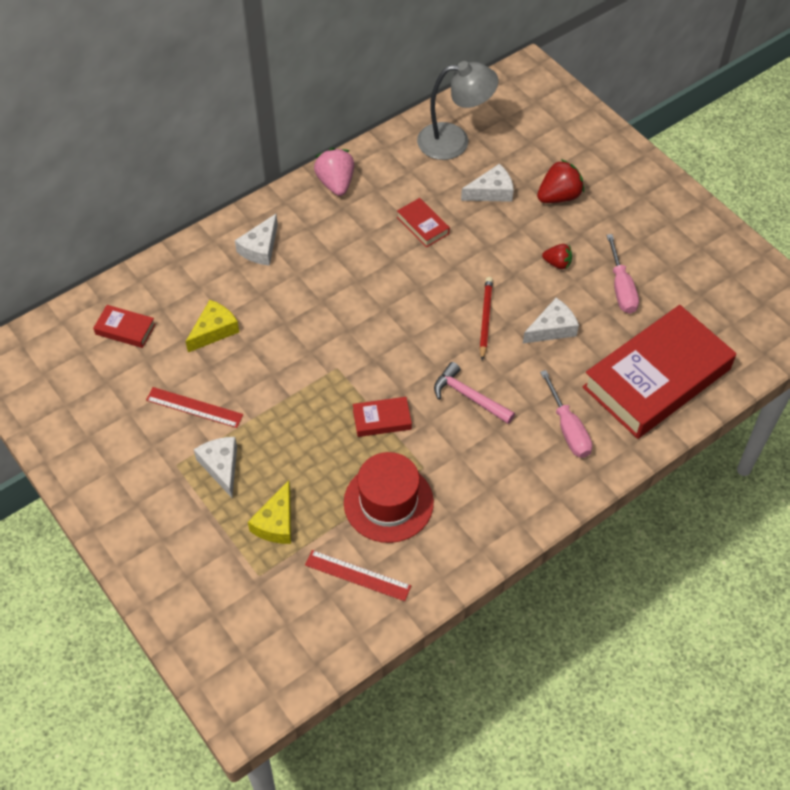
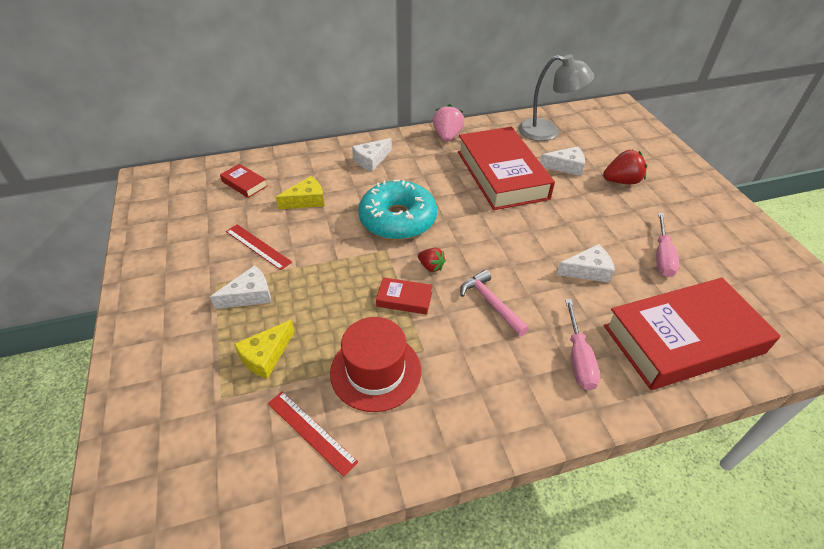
camera: 20 degrees right, 10 degrees down
(221, 466) = (249, 295): white cheese -> white cheese turned 60 degrees clockwise
(331, 325) = (398, 219): none -> turquoise donut
(423, 225) = (501, 174): red book -> red book, size x2.47
(485, 318) = (529, 248): red pencil -> none
(557, 263) = (607, 225): red strawberry -> red strawberry (431, 266)

